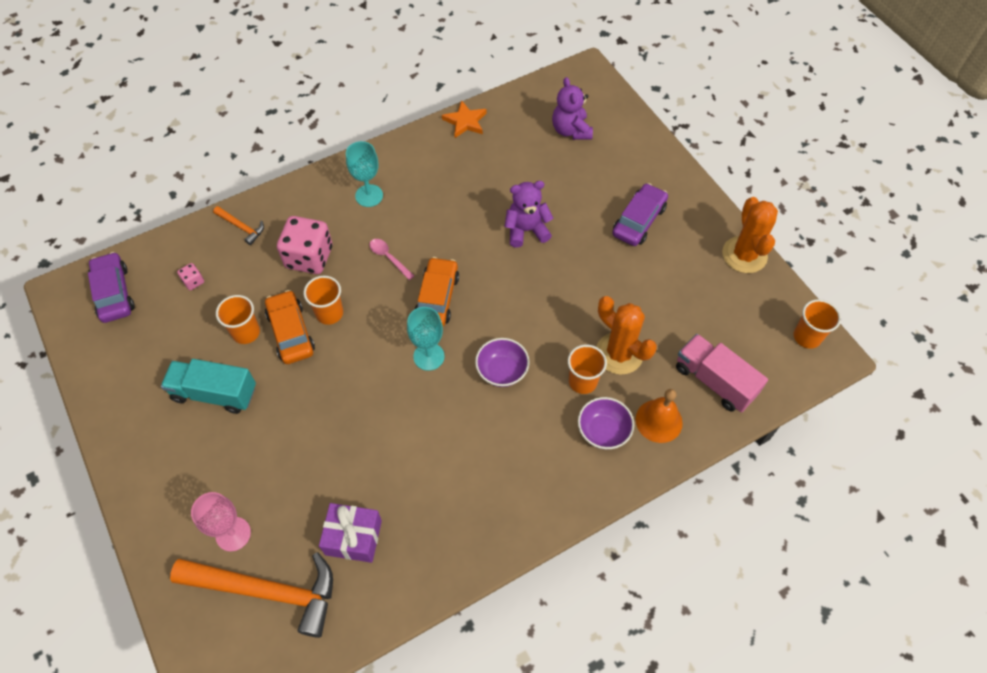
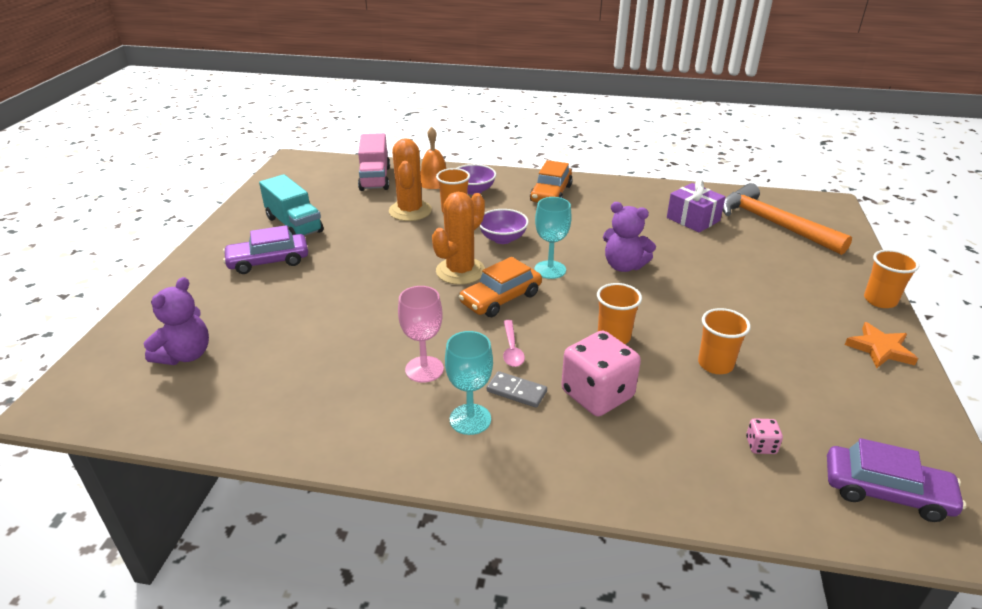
camera: 140 degrees left, 25 degrees down
(114, 293) = (886, 492): purple car -> purple car turned 90 degrees counterclockwise
(214, 393) = (773, 335): turquoise truck -> turquoise truck (294, 225)
(233, 534) = (789, 254): pink goblet -> pink goblet (424, 369)
(241, 227) = (662, 476): orange hammer -> none
(291, 332) = (665, 342): orange car -> orange car (551, 193)
(359, 229) = (516, 391): none -> grey domino
(465, 121) = (260, 435): orange star -> orange star (880, 349)
(526, 230) = (361, 302): purple teddy bear -> purple teddy bear (623, 266)
(744, 255) = (244, 211): orange cactus -> orange cactus (460, 271)
(807, 337) = (290, 169): orange cup -> orange cup (880, 300)

